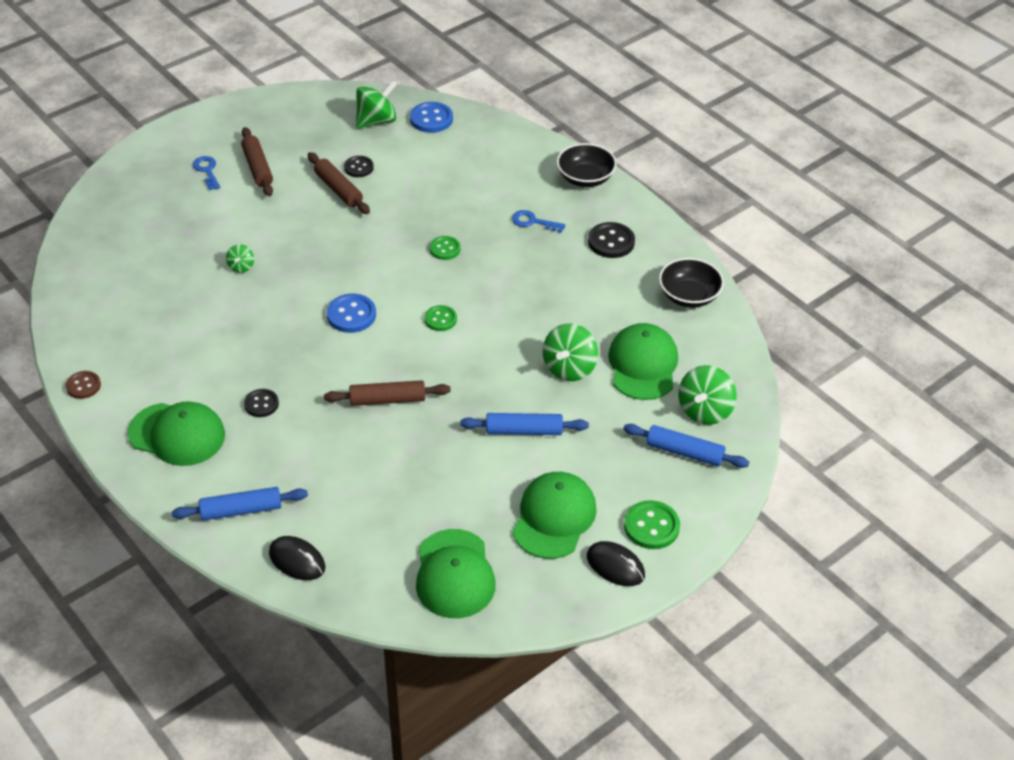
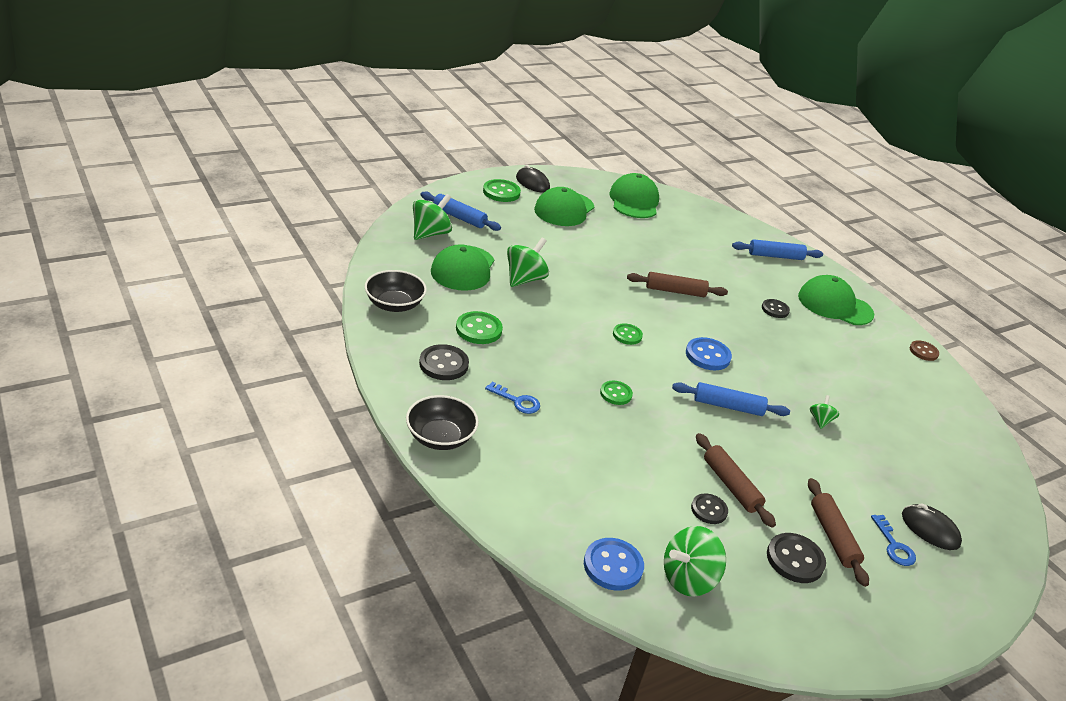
camera: 175 degrees left, 10 degrees down
(293, 147) = (795, 559): none -> black button
(297, 560) = (733, 227): black mouse -> black mouse (930, 529)
(524, 430) = (572, 252): blue rolling pin -> blue rolling pin (728, 406)
(594, 287) = (478, 329): none -> green button

